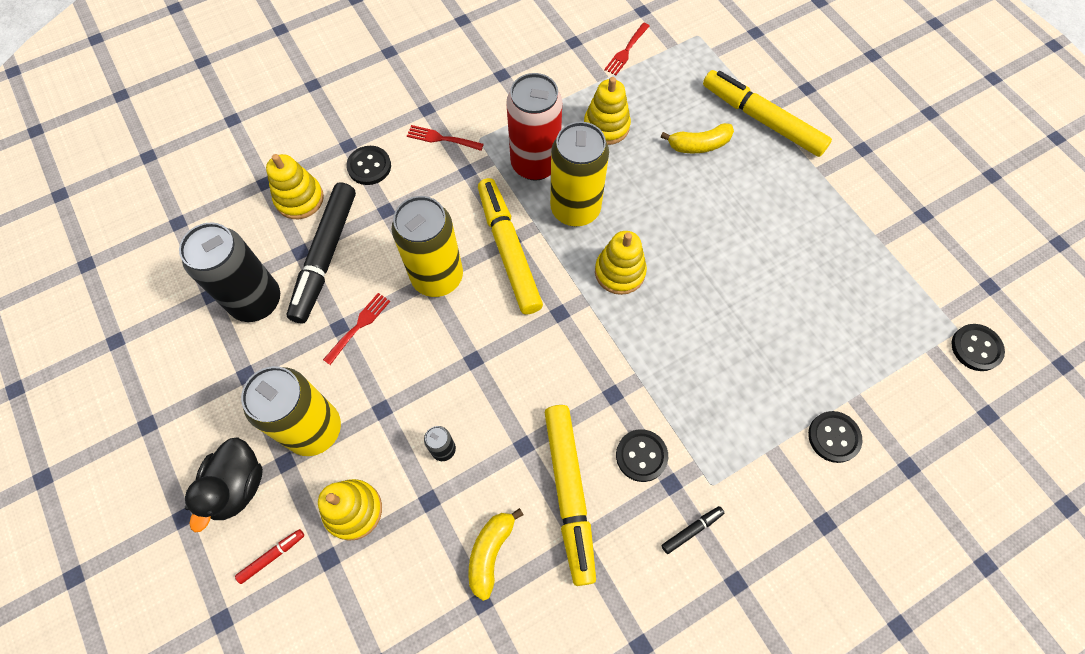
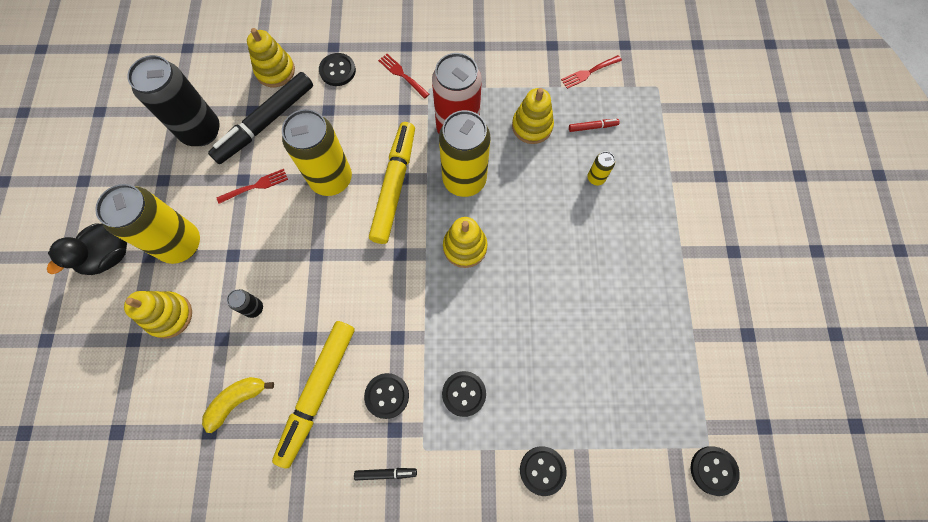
camera: 30 degrees right, 5 degrees up
(272, 556) = (101, 316): red marker -> red marker (592, 127)
(699, 145) = (596, 178): yellow banana -> yellow can
(714, 410) = (464, 394): none -> black button
(762, 120) = (663, 184): yellow marker -> none

